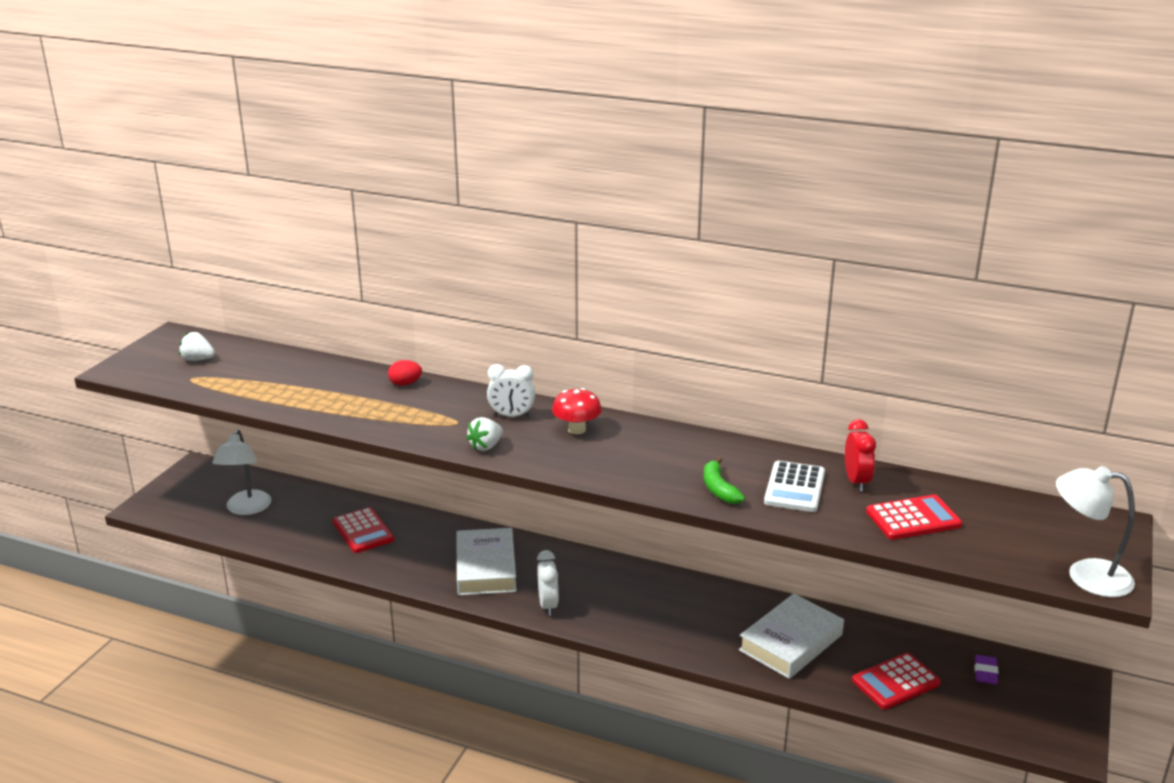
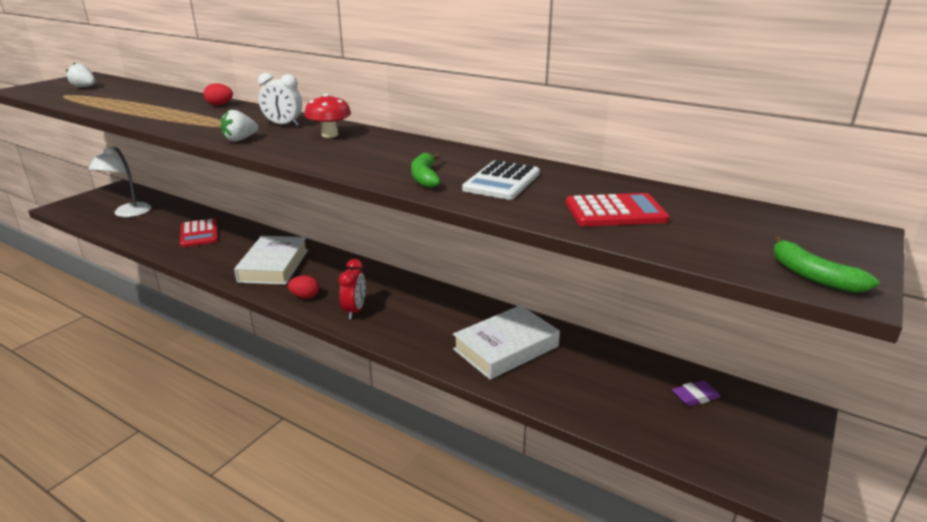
camera: 10 degrees right, 0 degrees up
(548, 605) = (305, 297): white clock -> red egg
(856, 481) = (568, 181): red clock -> red clock (354, 311)
(895, 682) = (597, 395): red calculator -> none
(985, 672) = (695, 396): purple eraser -> purple eraser turned 45 degrees clockwise
(1086, 576) = (812, 276): white lamp -> green banana

